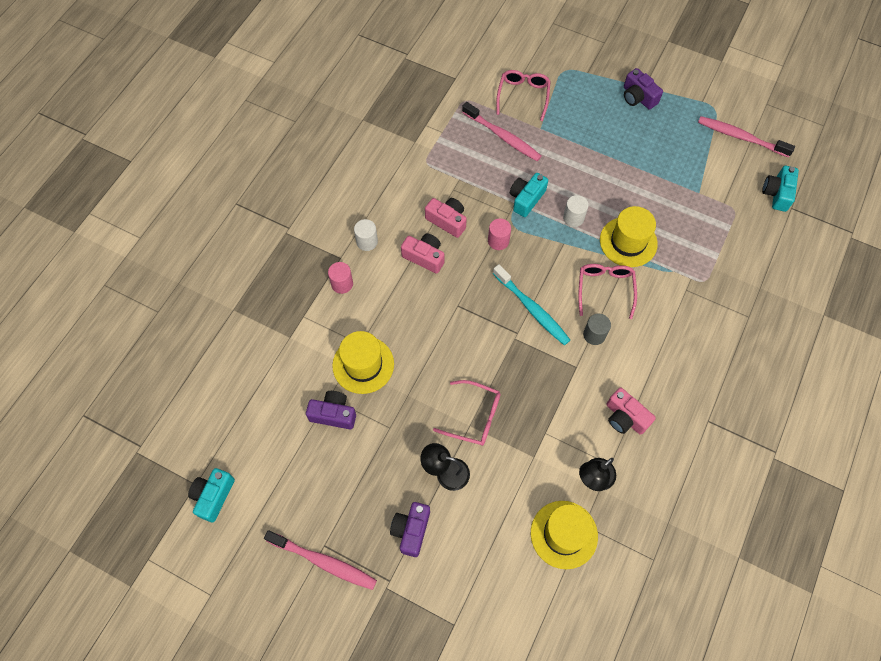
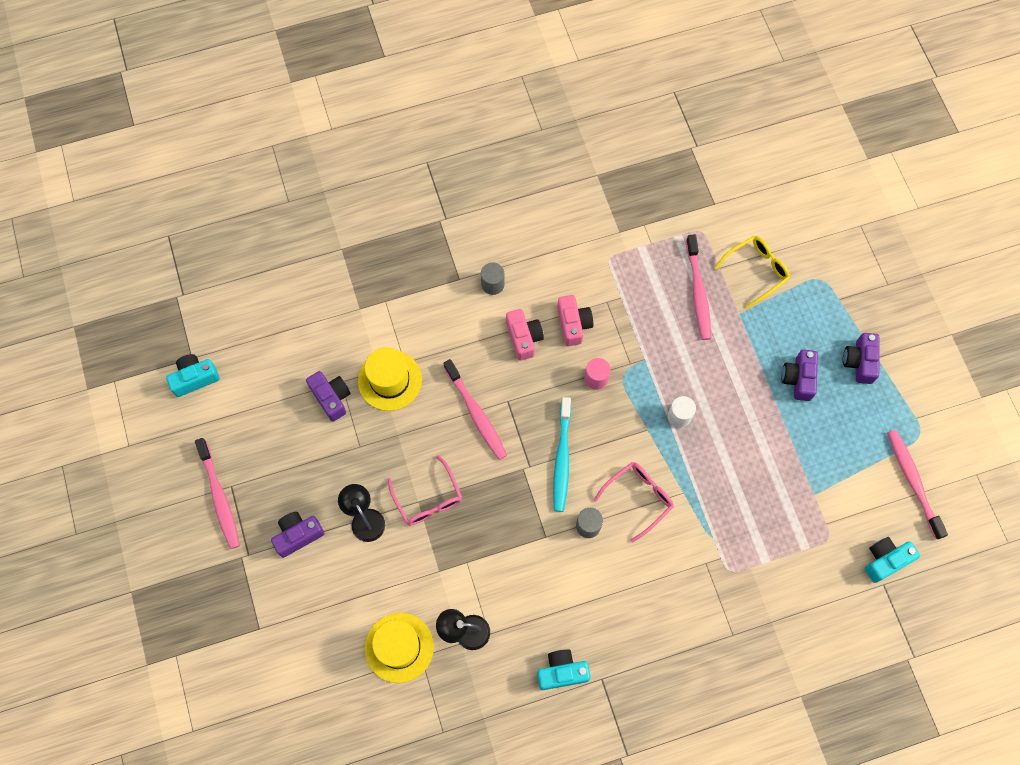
camera: 45 degrees right, 5 degrees up
(342, 284) = (439, 301): pink cylinder -> none
(367, 242) = (492, 284): white cylinder -> grey cylinder
(446, 332) = (476, 414): none -> pink toothbrush
(523, 95) = (756, 270): pink glasses -> yellow glasses
(526, 199) = (658, 364): turquoise camera -> turquoise camera (562, 672)
(616, 135) = (798, 378): none -> purple camera
(625, 417) = (539, 611): pink camera -> none
(628, 242) = (702, 478): yellow hat -> none

